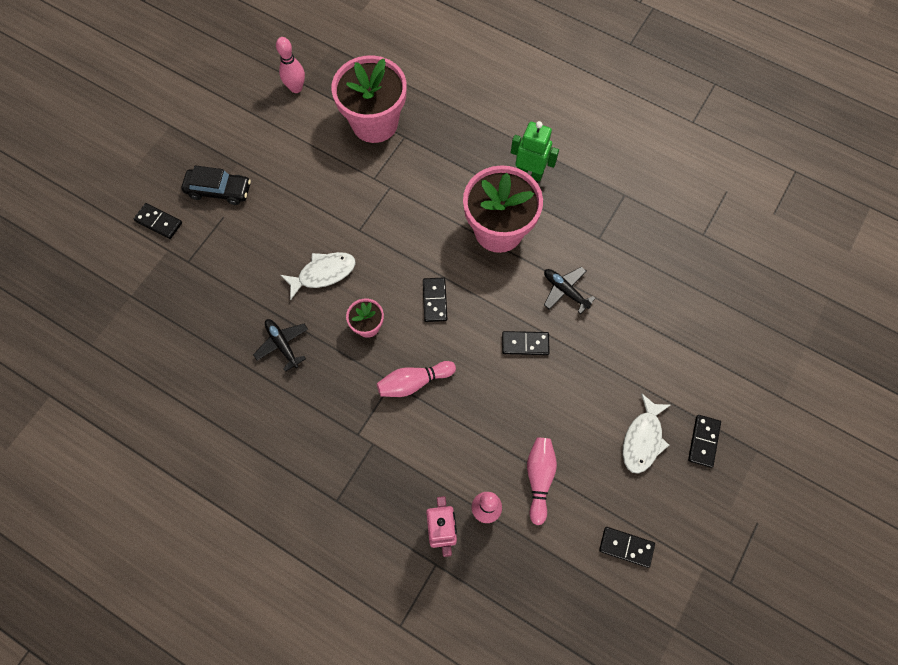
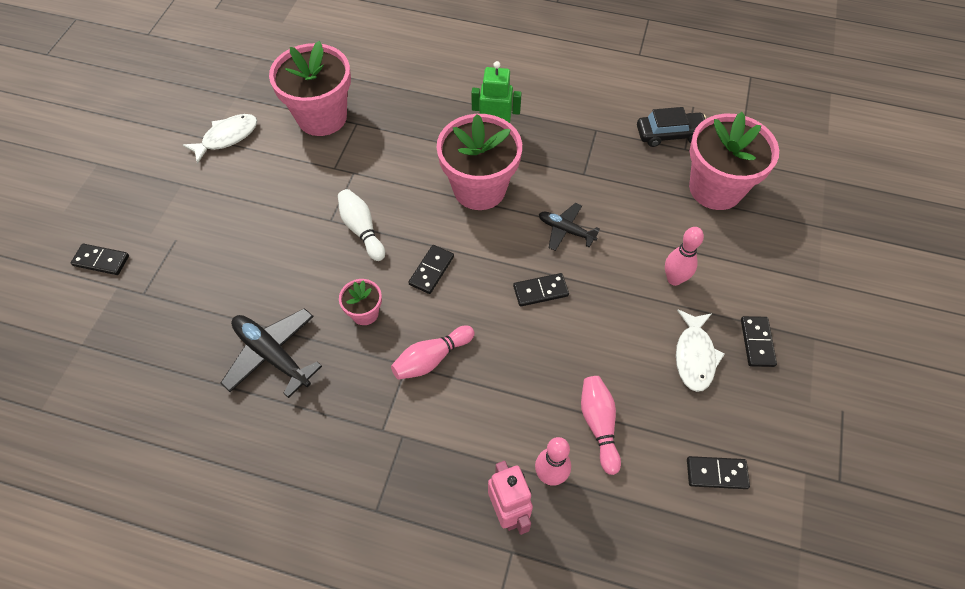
camera: 15 degrees left, 10 degrees down
(219, 190) = (165, 214): black car -> black car (670, 134)
(282, 344) = (272, 355): black plane -> black plane, size x1.59
(296, 88) = (230, 102): pink bowling pin -> pink bowling pin (674, 279)
(323, 273) = (302, 271): white fish -> white fish (227, 137)
(384, 246) = (362, 230): none -> white bowling pin
(435, 300) = (431, 270): black domino -> black domino turned 45 degrees clockwise
(718, 282) = (715, 188): none -> pink flower pot

